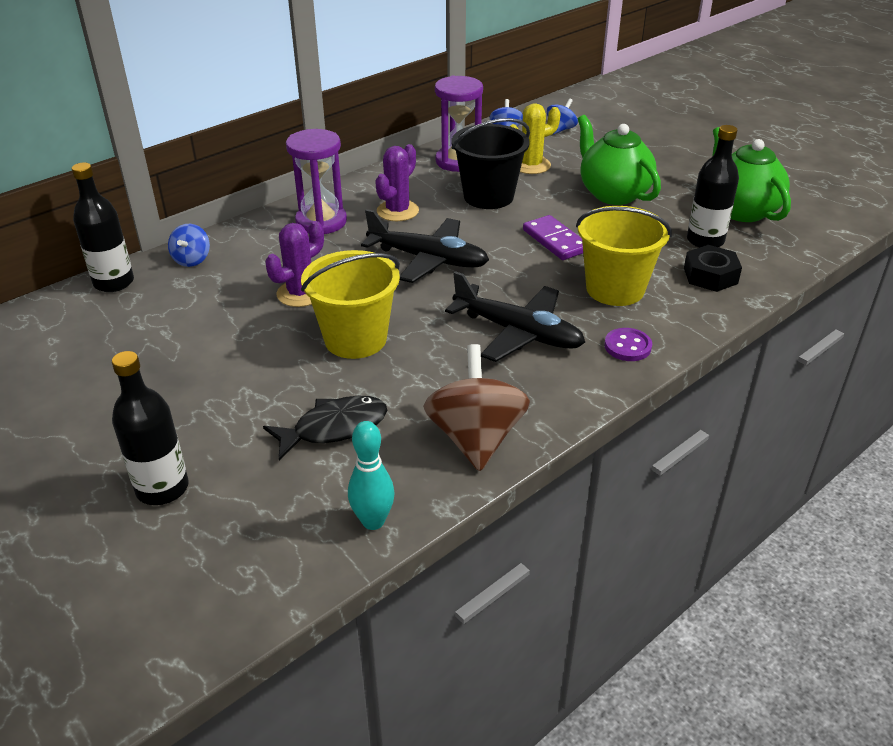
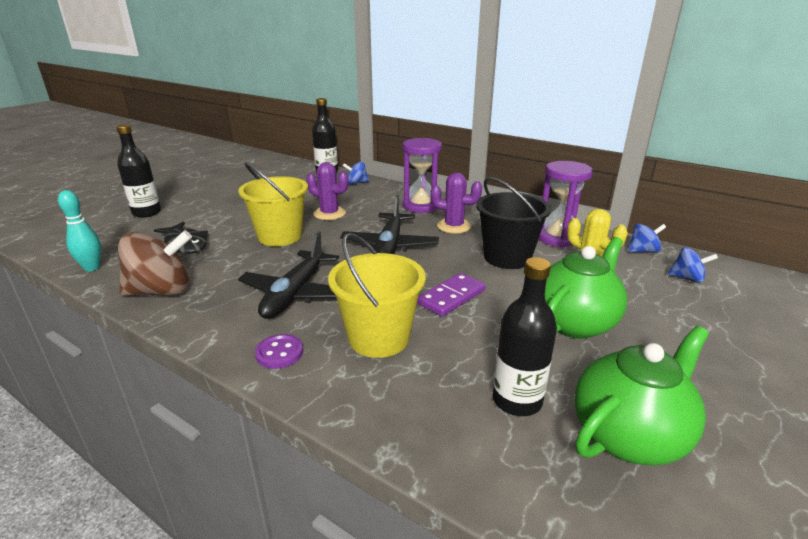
camera: 75 degrees right, 10 degrees down
(710, 276) = (434, 408): black nut -> none

